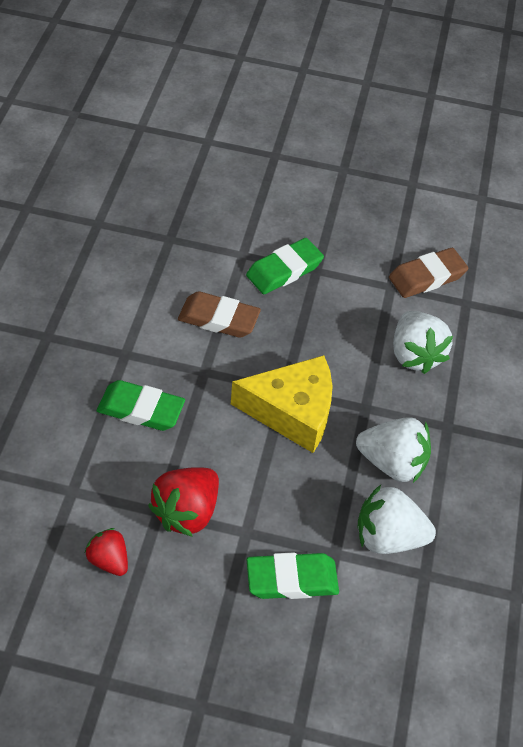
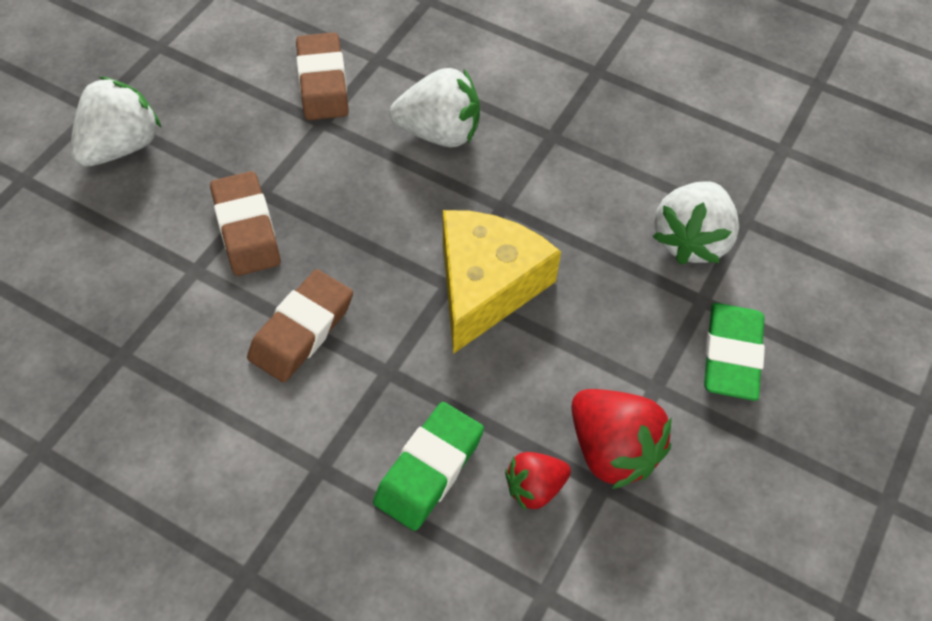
camera: 70 degrees left, 5 degrees up
(109, 560) = (668, 567): red strawberry -> red strawberry (534, 488)
(284, 270) = (246, 228): green eraser -> brown eraser
(392, 463) = (591, 204): white strawberry -> white strawberry (121, 146)

